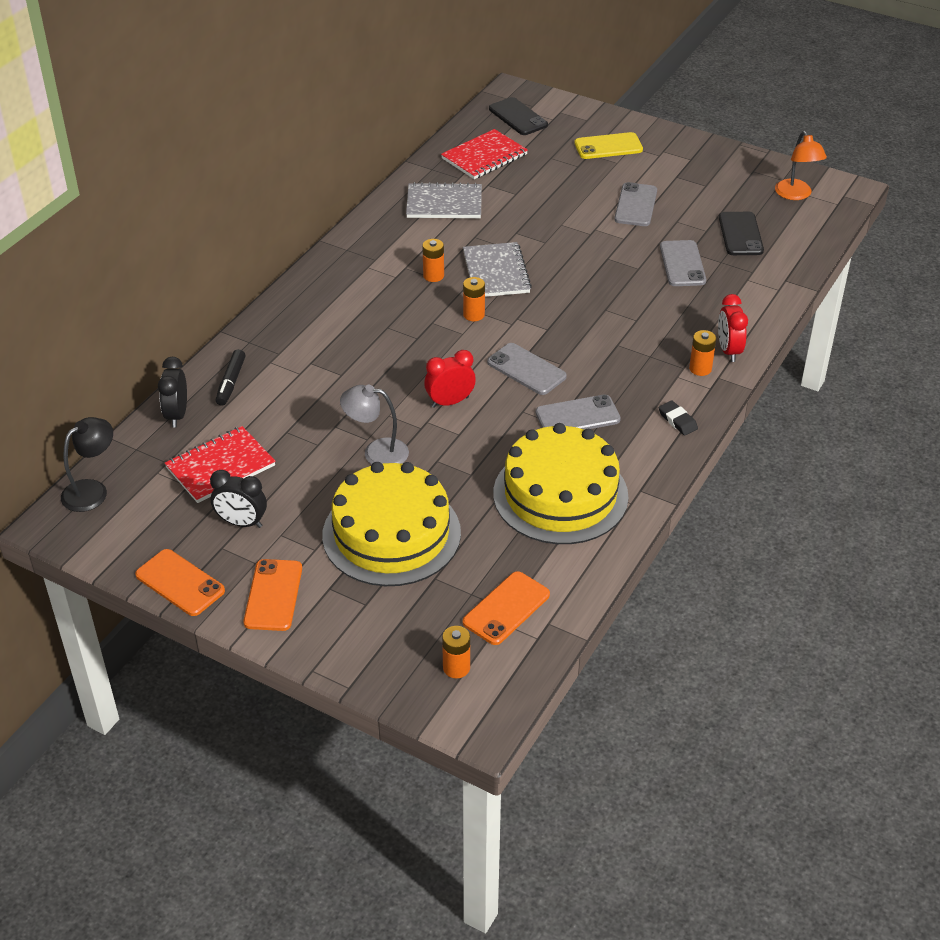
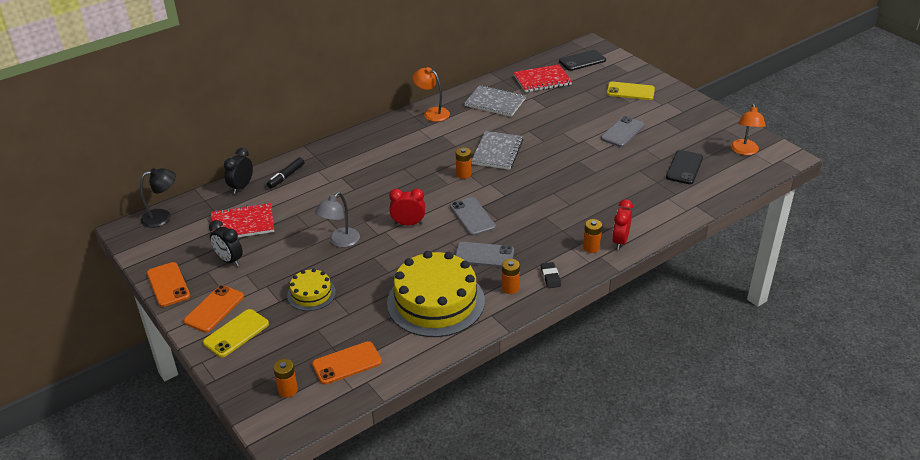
camera: 25 degrees right, 5 degrees down
(330, 618) = (236, 333): none -> yellow phone
(369, 239) = (432, 113): none -> orange lamp
(376, 452) = (340, 241): grey lamp -> grey lamp turned 90 degrees counterclockwise
(391, 534) = (311, 294): yellow cake -> yellow cake, size x0.50
(433, 276) = (455, 144): orange battery -> orange battery (510, 288)
(518, 117) = (582, 61): black phone -> black phone turned 75 degrees clockwise
(682, 264) = (628, 177): grey phone -> none

